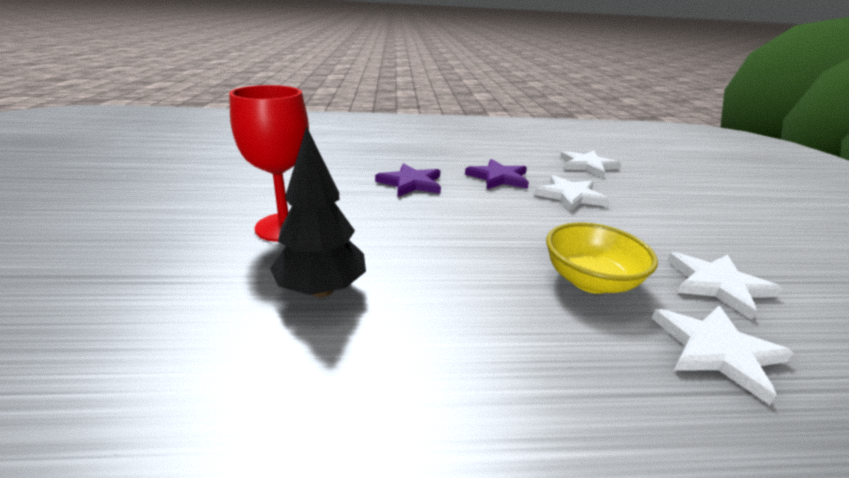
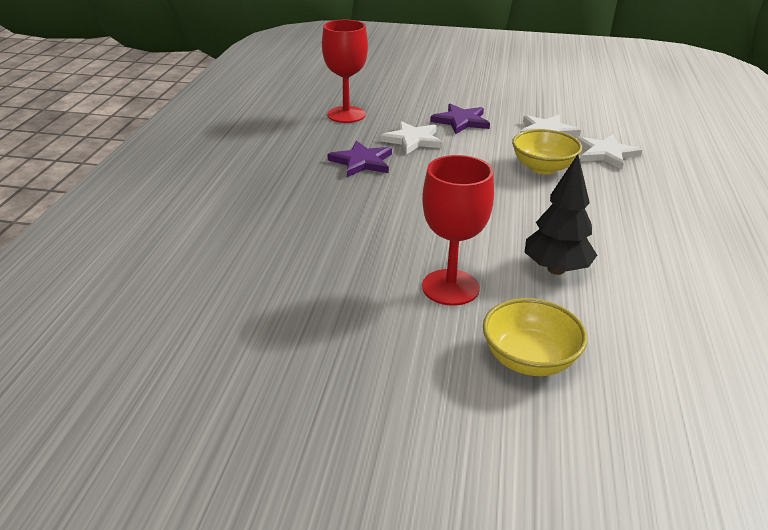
camera: 75 degrees left, 5 degrees up
(151, 271) = (529, 359): none -> yellow bowl
(411, 183) = (361, 209): purple star -> purple star (461, 121)
(587, 165) = (346, 115): white star -> red goblet

